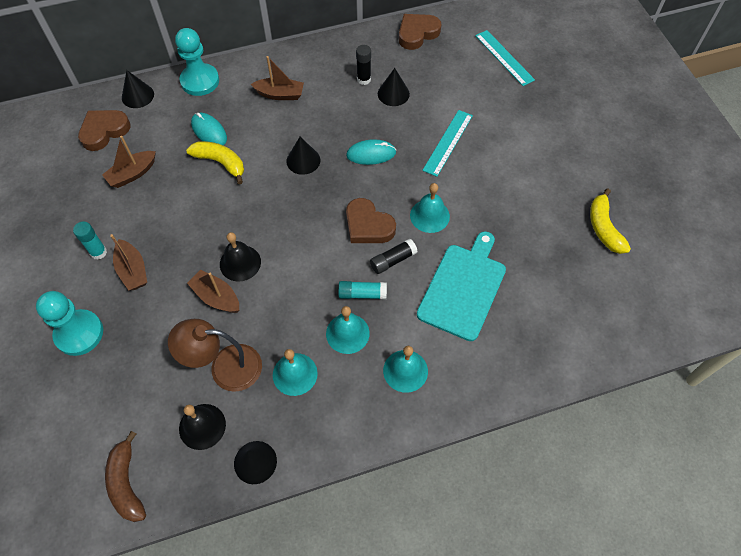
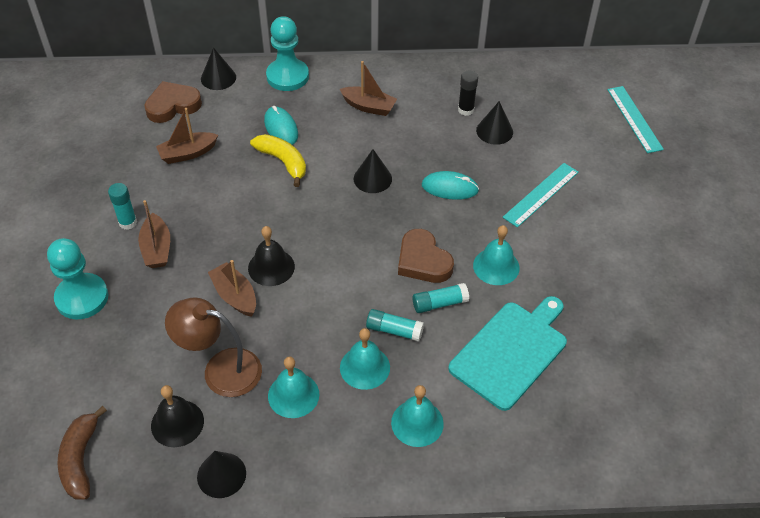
camera: 15 degrees right, 10 degrees down
(393, 260) = (439, 303): black glue stick -> turquoise glue stick
(417, 33) = (541, 74): brown heart -> none
(604, 228) = (699, 326): yellow banana -> none

